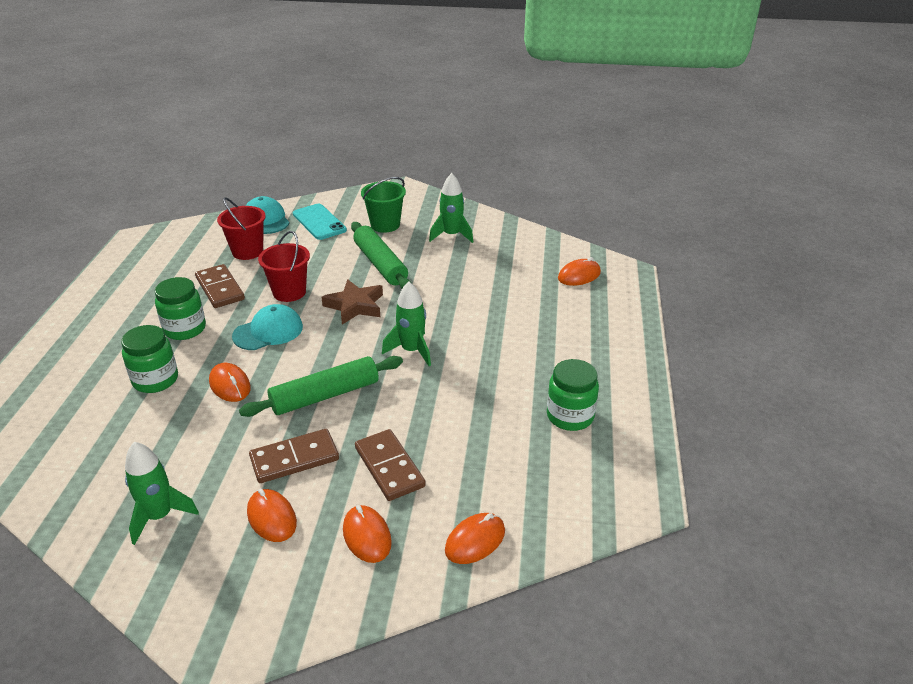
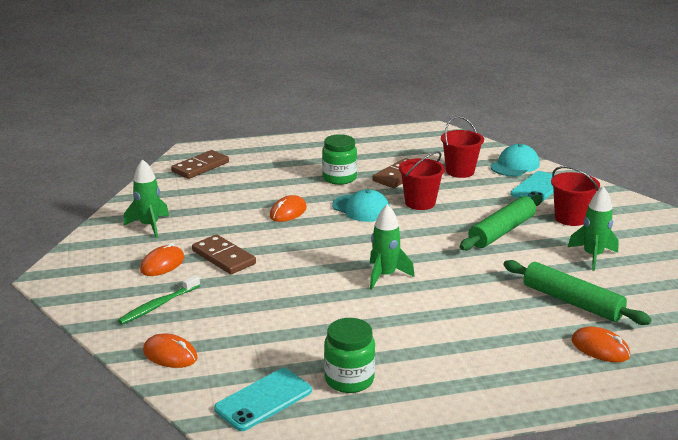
camera: 70 degrees right, 10 degrees down
(155, 380) = (276, 185): green jar -> none
(325, 395) = (300, 251): green rolling pin -> green rolling pin (572, 302)
(355, 306) = (427, 235): brown star -> none
(367, 536) = (158, 305): orange mouse -> green toothbrush
(385, 225) = (570, 218): green bucket -> red bucket
(389, 467) = (233, 298): brown domino -> brown domino (200, 167)
(581, 480) = (263, 400): none -> turquoise phone

